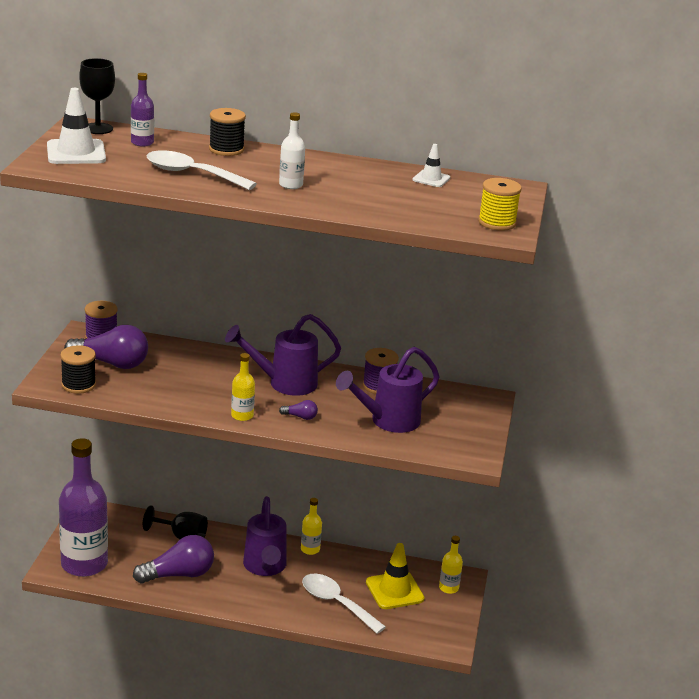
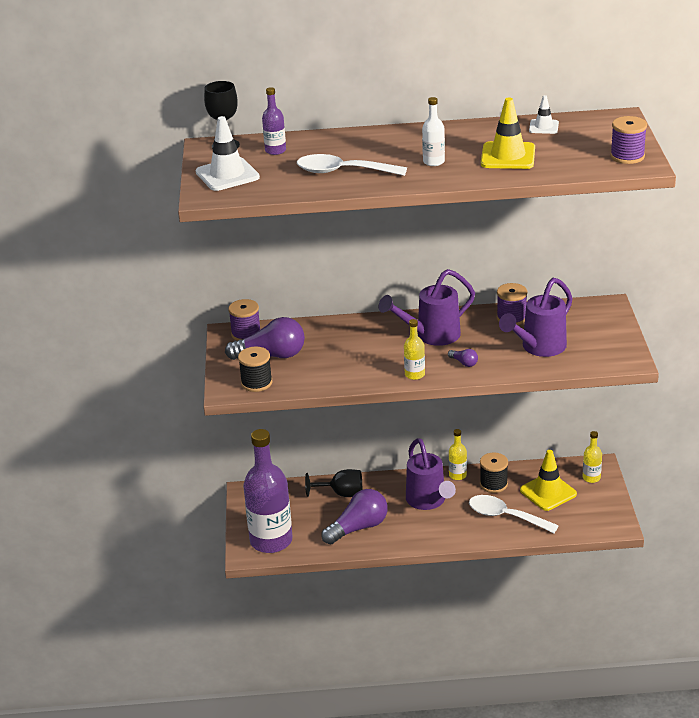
camera: 10 degrees left, 5 degrees up
(226, 149) = (352, 140): black spool -> black spool (493, 484)
(300, 417) = (464, 363): purple light bulb -> purple light bulb turned 45 degrees clockwise
(371, 196) = (508, 156): none -> yellow traffic cone
(497, 223) = (627, 156): yellow spool -> purple spool

